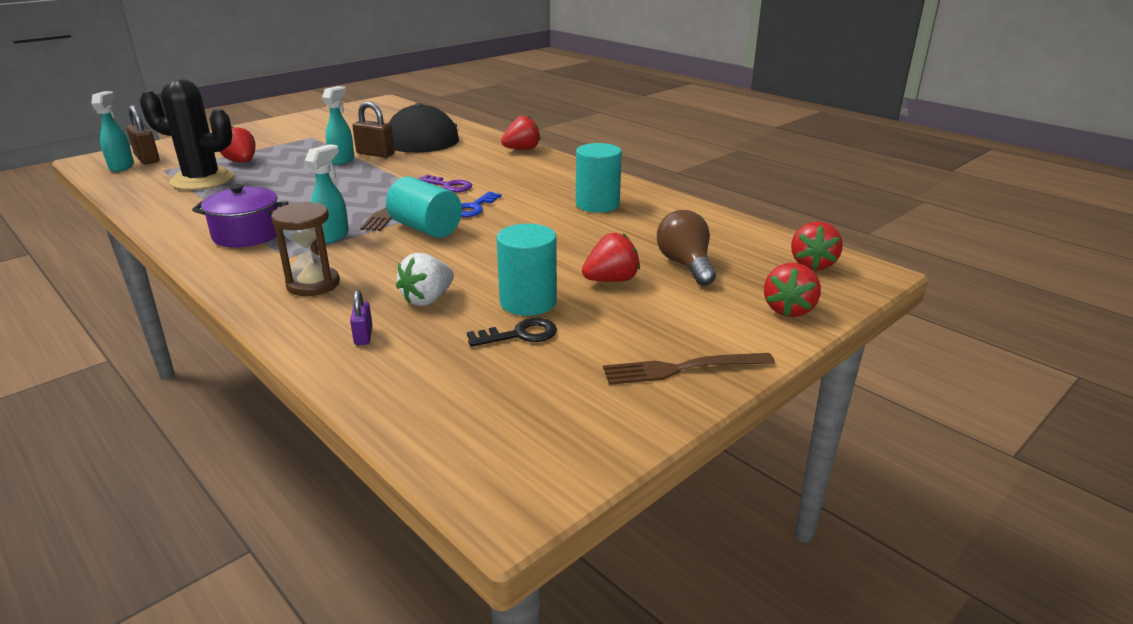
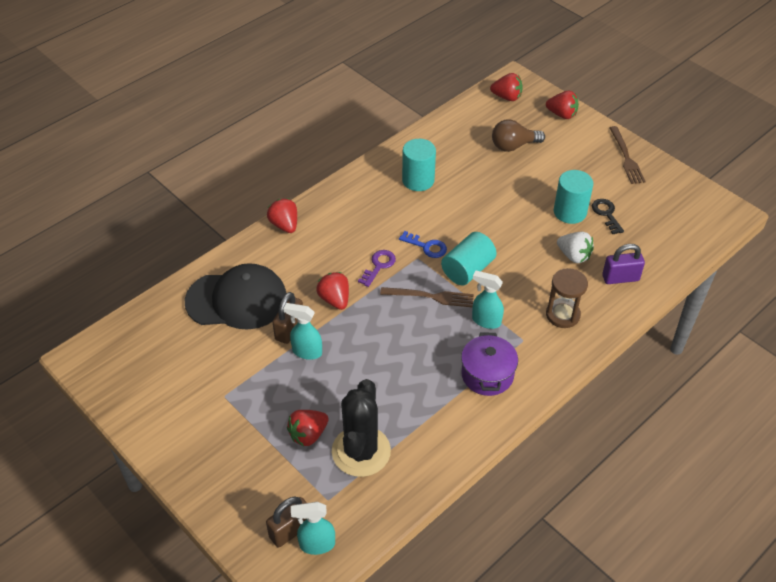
camera: 90 degrees left, 20 degrees up
(363, 336) = (620, 278): purple padlock -> purple padlock, size x1.72
(611, 280) = (537, 177): red strawberry -> red strawberry (335, 299)

